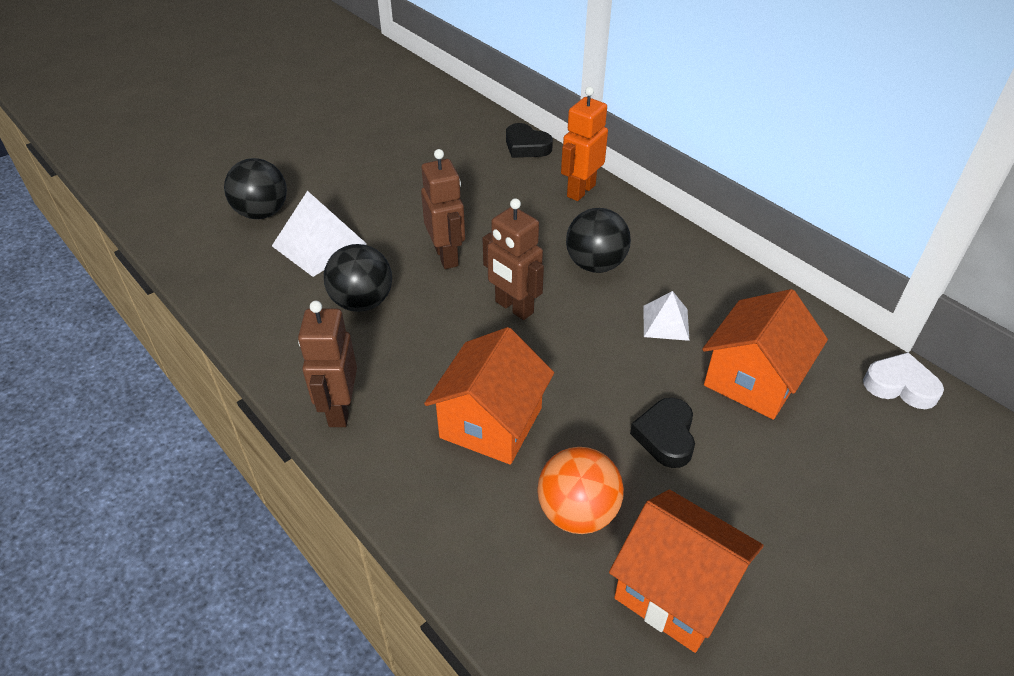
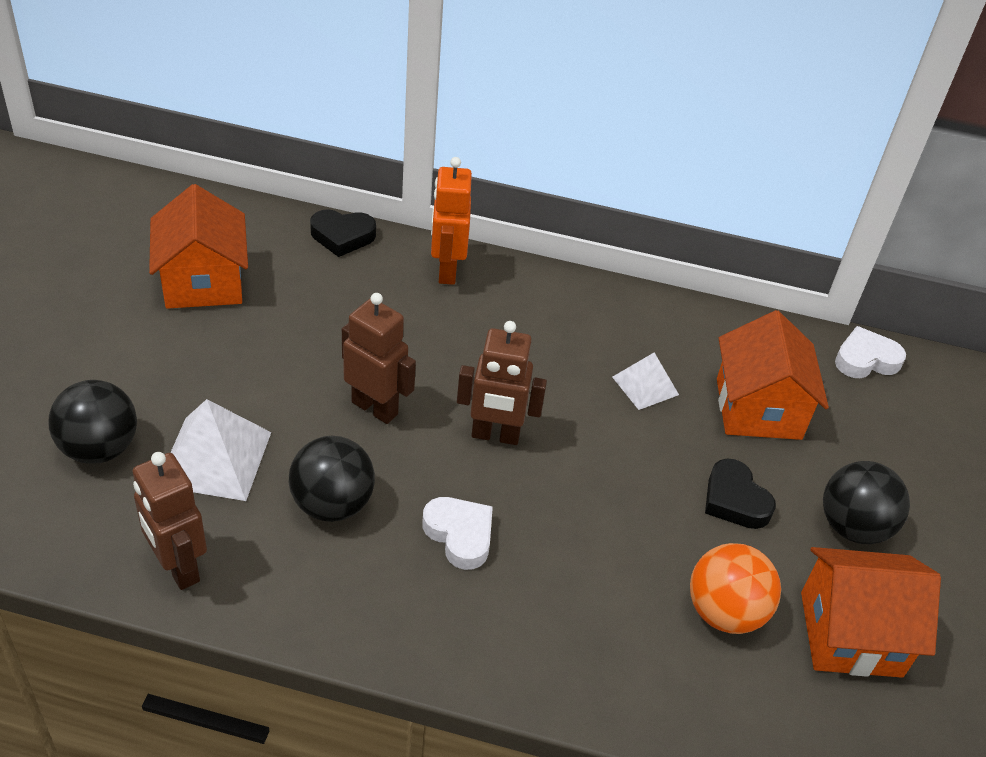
camera: 40 degrees left, 0 degrees up
(340, 410) = (423, 635): brown robot -> brown robot (178, 567)
(426, 359) = (460, 535): none -> white heart
(491, 422) = (580, 568): orange house -> orange house (203, 282)
(595, 264) = (532, 351): black ball -> black ball (853, 527)

